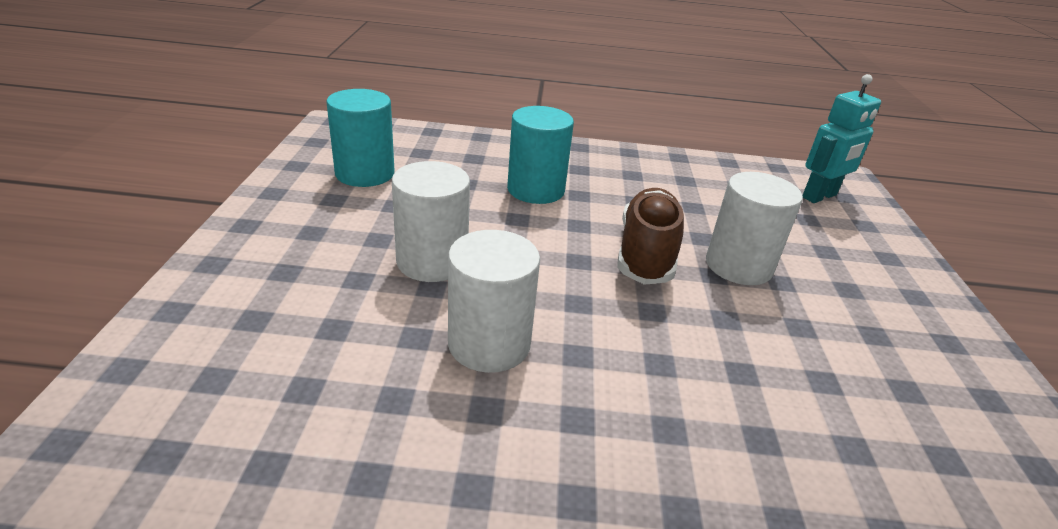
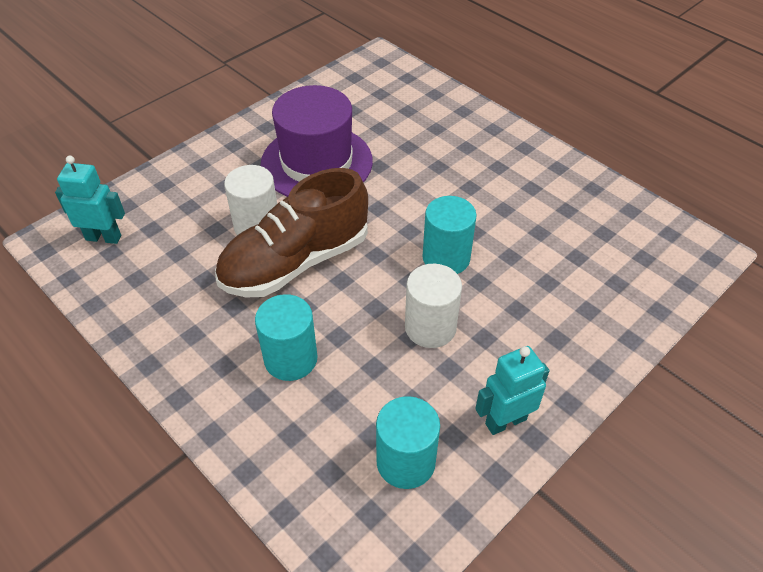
camera: 135 degrees left, 15 degrees up
(284, 224) = (505, 421): none -> turquoise robot
(489, 343) = (446, 258): white cylinder -> turquoise cylinder
(646, 253) = (295, 262): brown shoe -> brown shoe, size x1.53
(833, 382) = (316, 162): none -> purple hat

